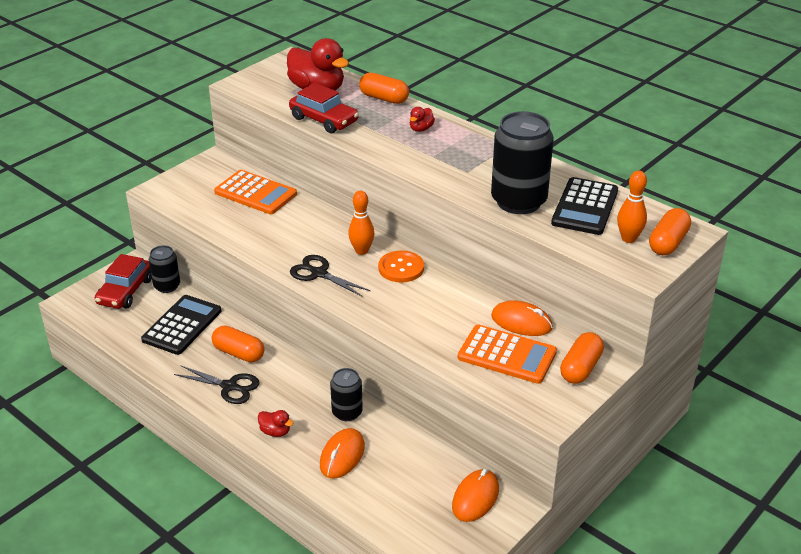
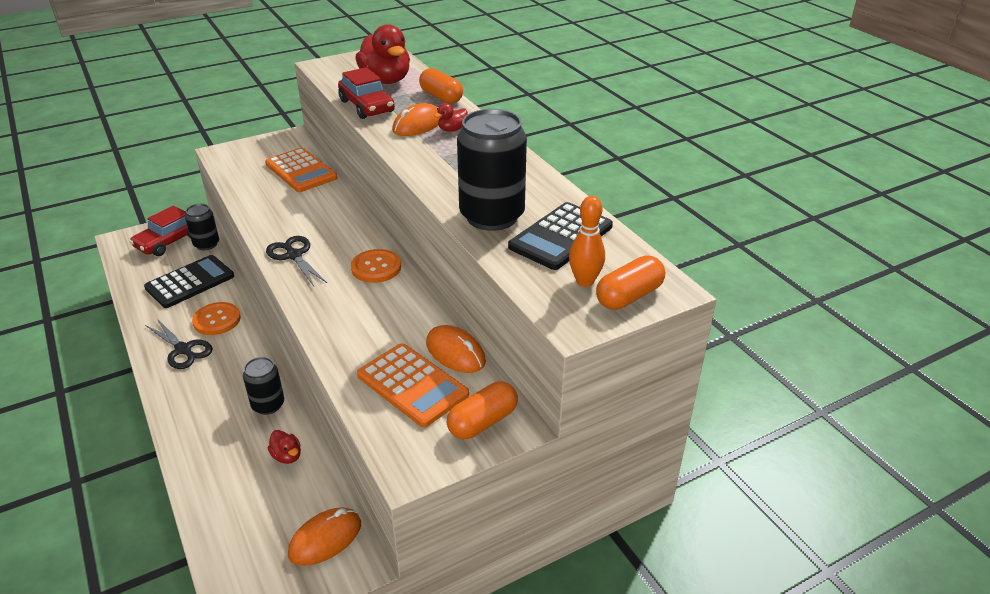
camera: 20 degrees right, 0 degrees up
(239, 353) = (217, 320): orange capsule -> orange button
(275, 432) = (188, 406): red duck -> red duck (287, 456)
(342, 456) = (229, 449): orange mouse -> orange mouse (418, 125)
(361, 251) = (352, 243): orange bowling pin -> none

